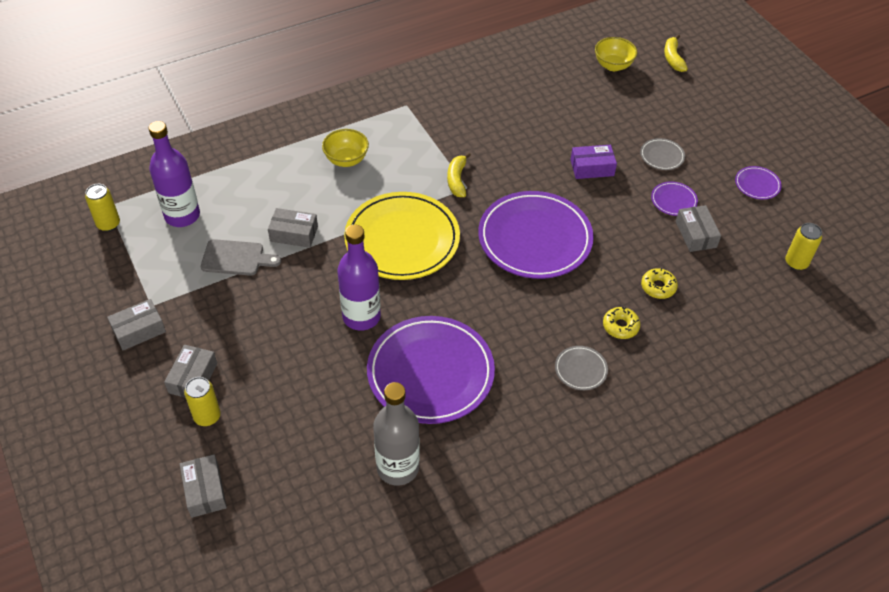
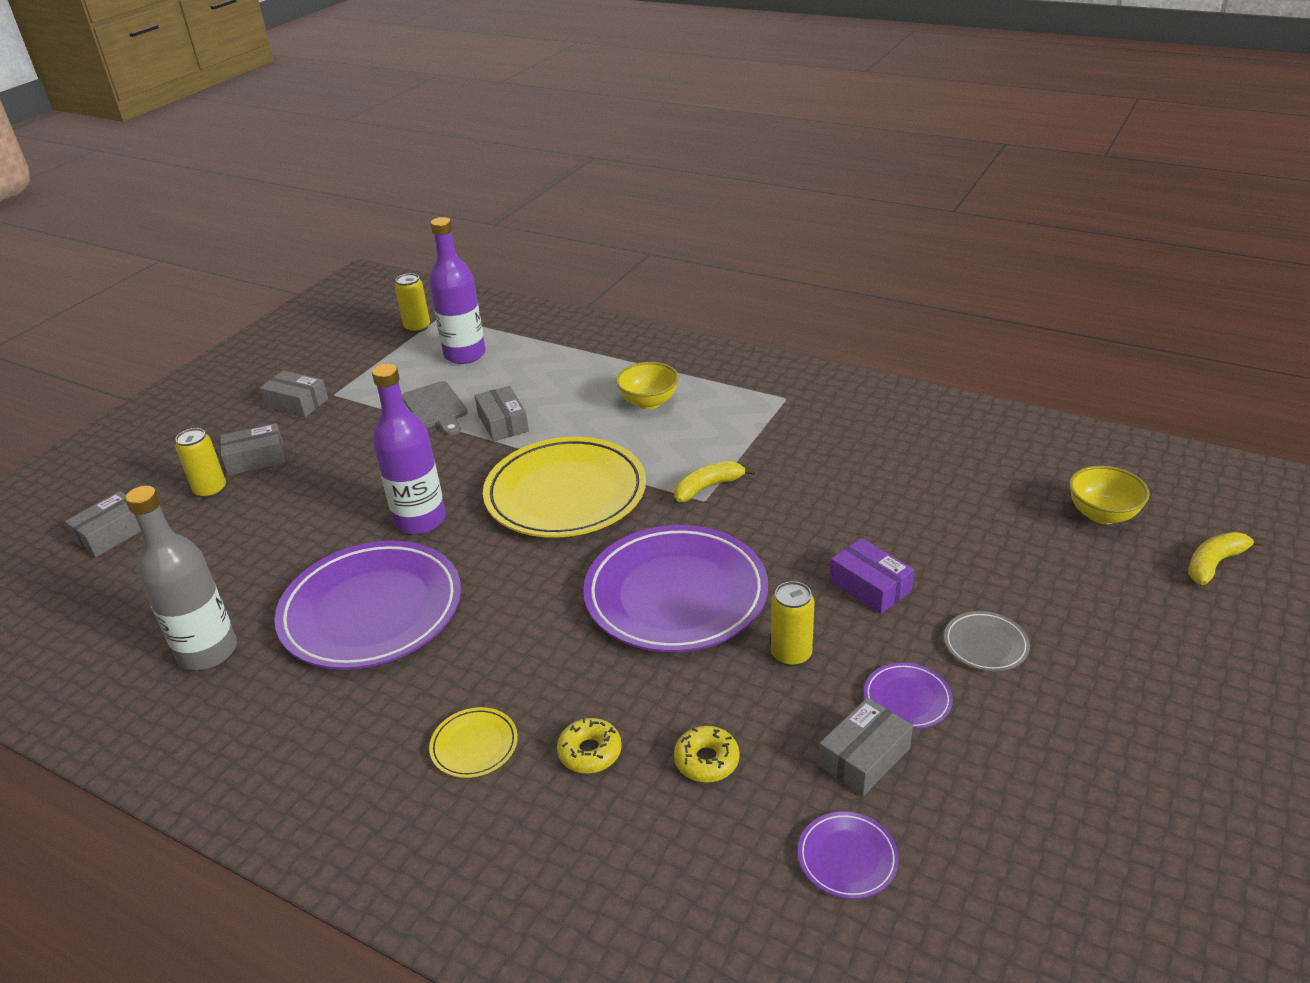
camera: 60 degrees right, 15 degrees down
(580, 369) = (474, 745): grey plate -> yellow plate
(757, 184) = (1071, 788): purple plate -> purple plate (847, 858)
(796, 262) = (946, 928): yellow can -> yellow can (791, 654)

